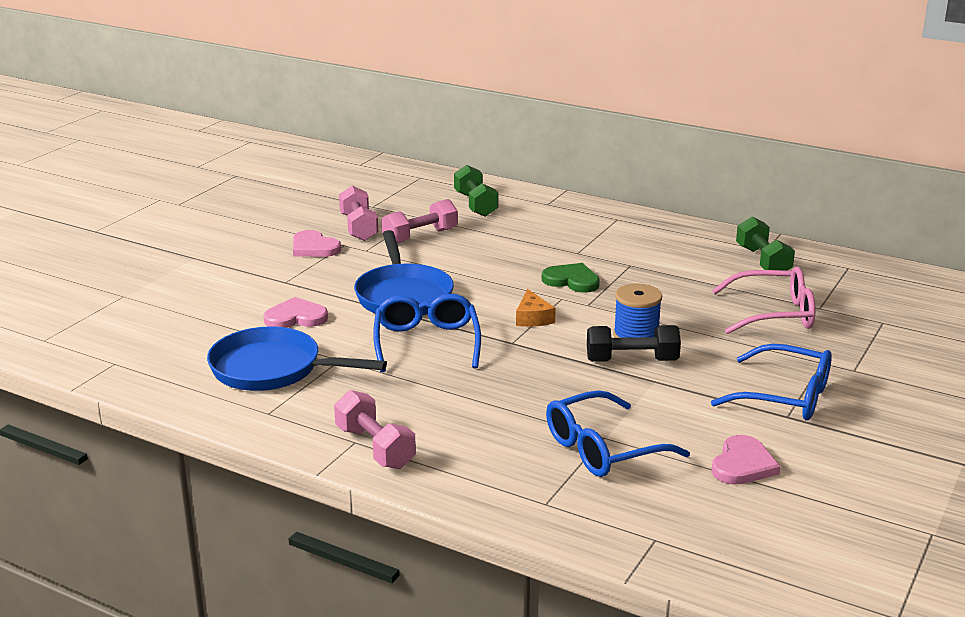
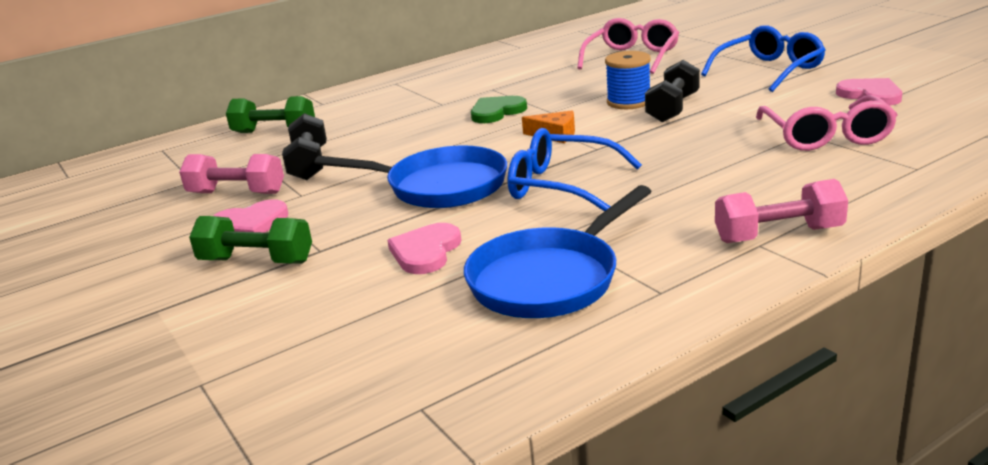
camera: 60 degrees left, 0 degrees up
(420, 236) = (309, 164): pink dumbbell -> black dumbbell
(602, 449) = (826, 136): blue glasses -> pink glasses
(763, 261) = (539, 50): green dumbbell -> green dumbbell (256, 261)

